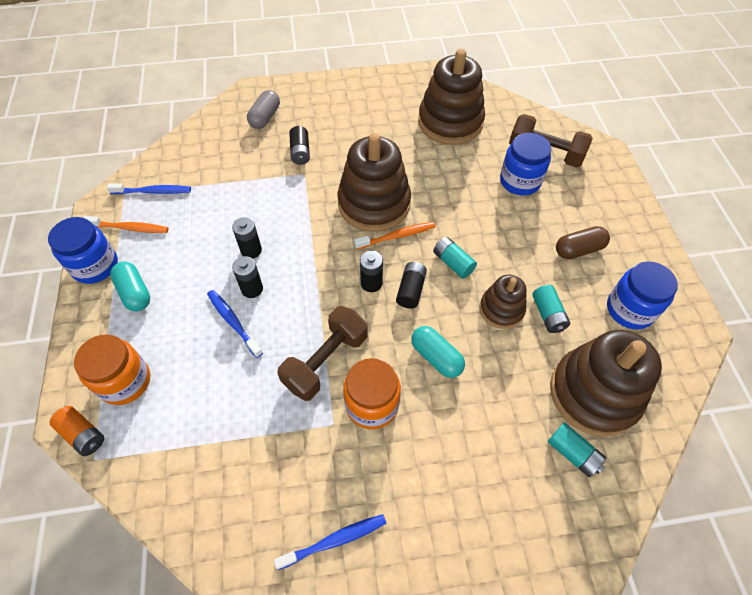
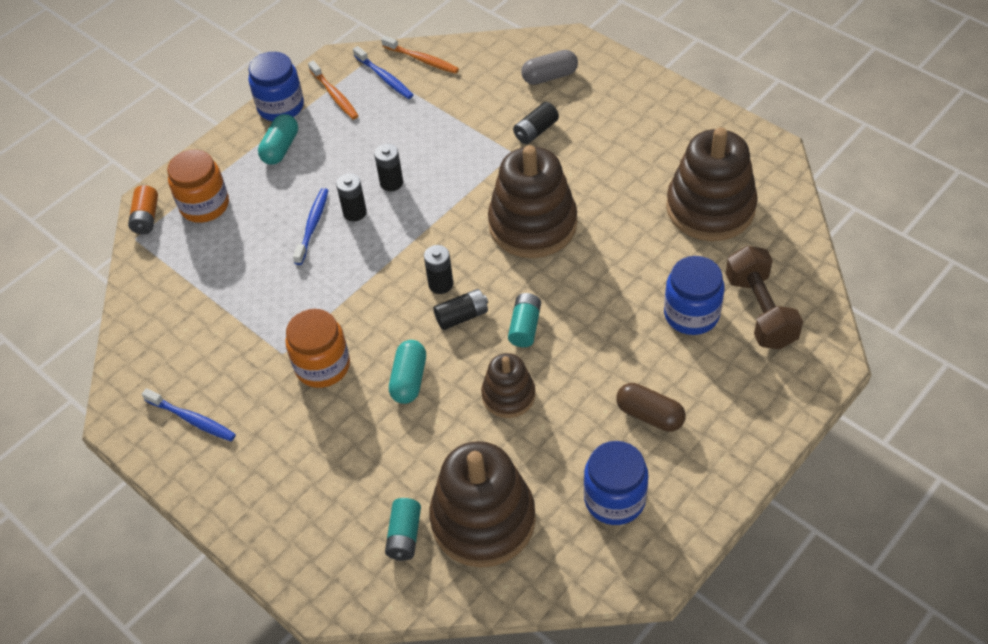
camera: 55 degrees right, 5 degrees down
(325, 361) = (333, 308): brown dumbbell -> none
(397, 236) = (512, 266): orange toothbrush -> orange toothbrush (422, 60)
(548, 314) = (539, 435): turquoise battery -> none

